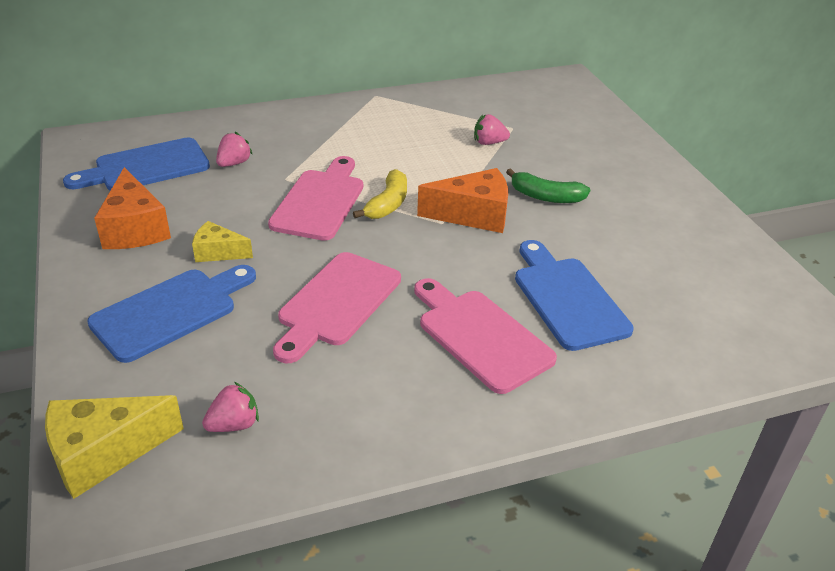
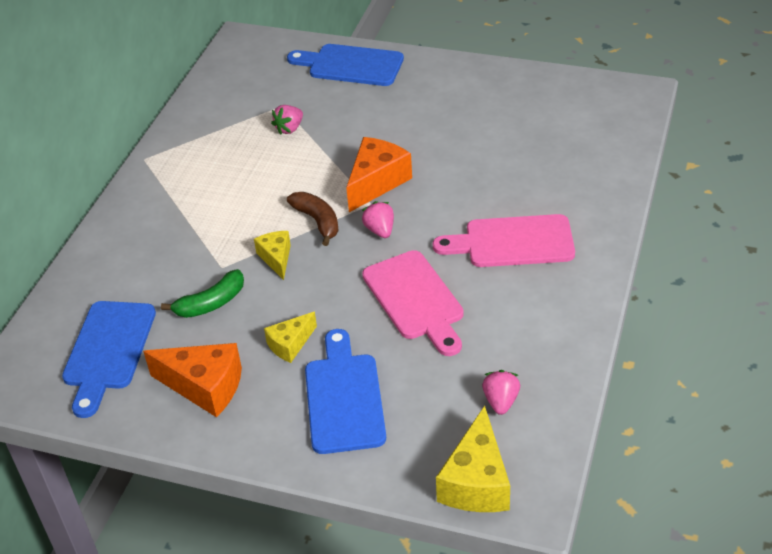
camera: 50 degrees left, 5 degrees up
(234, 163) = (163, 290): pink strawberry -> pink strawberry (380, 230)
(320, 201) = (276, 258): pink cutting board -> yellow cheese
(388, 204) = (317, 221): yellow banana -> brown banana
(546, 197) = (390, 135): green banana -> green banana (211, 303)
(567, 298) = (510, 183): blue cutting board -> blue cutting board (351, 65)

